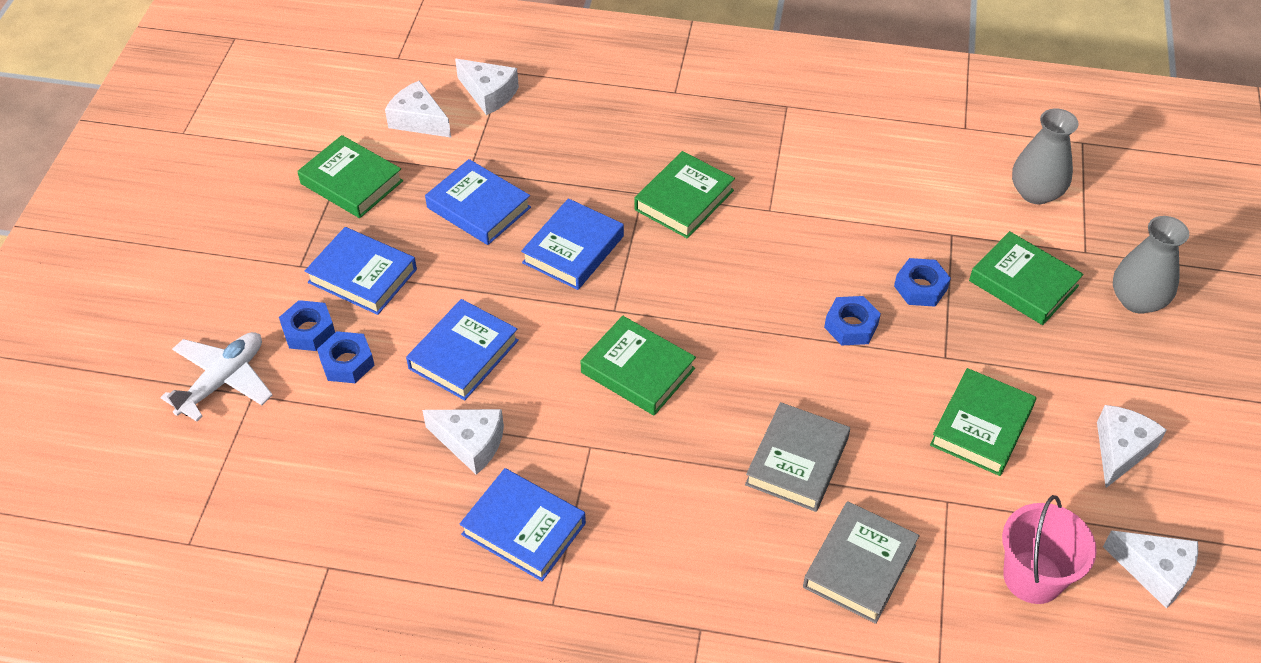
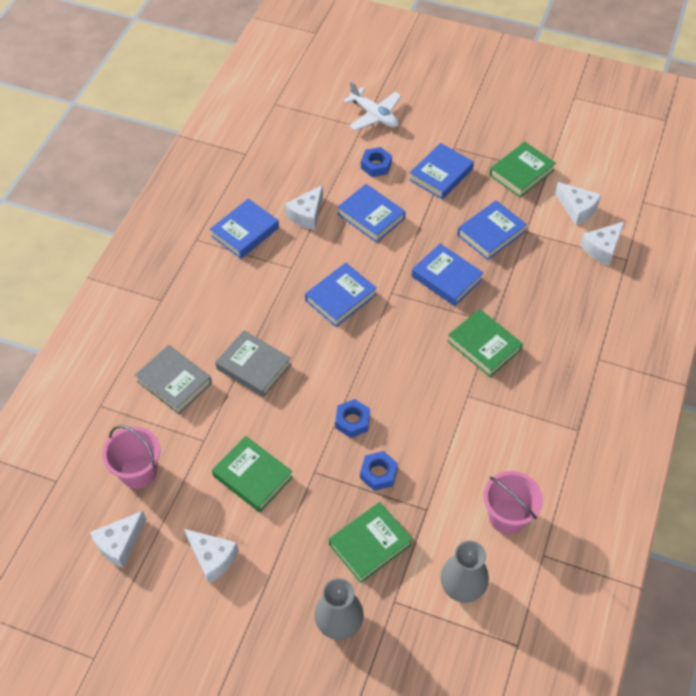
camera: 100 degrees right, 5 degrees up
(309, 331) = (402, 150): blue nut -> none
(418, 120) = (577, 208): white cheese -> white cheese turned 90 degrees clockwise
(638, 370) = (340, 298): green book -> blue book
(929, 160) = (507, 516): none -> pink bucket

